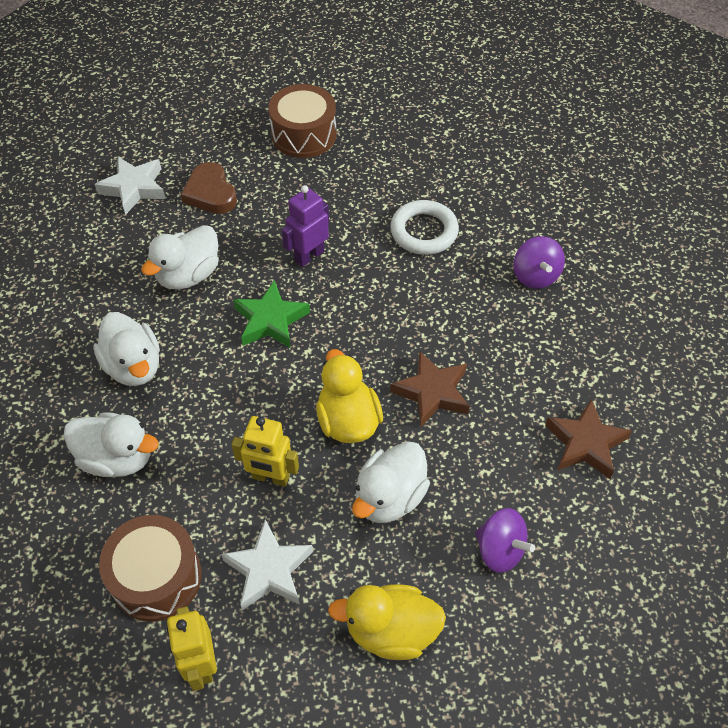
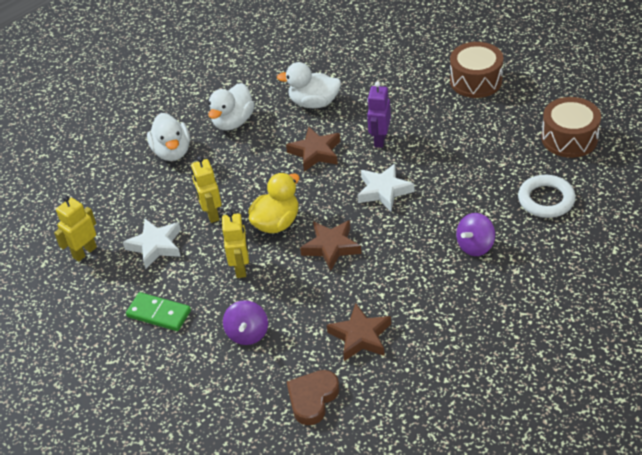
camera: 60 degrees right, 10 degrees down
(134, 188) = (353, 45): white star -> white star (384, 191)
(156, 577) = (118, 208): brown drum -> brown drum (569, 138)
(210, 193) = (383, 74): brown heart -> brown heart (312, 399)
(270, 320) = (315, 152): green star -> brown star
(309, 256) = (380, 139): purple robot -> purple robot turned 90 degrees counterclockwise
(389, 497) = (241, 268): white duck -> yellow robot
(391, 631) = (159, 314): yellow duck -> green domino
(424, 231) = (455, 176): white ring -> white ring (546, 200)

